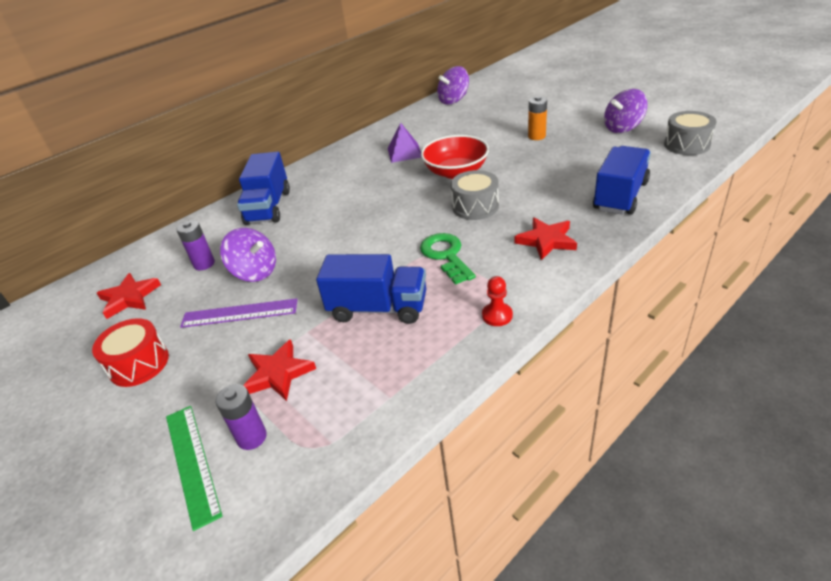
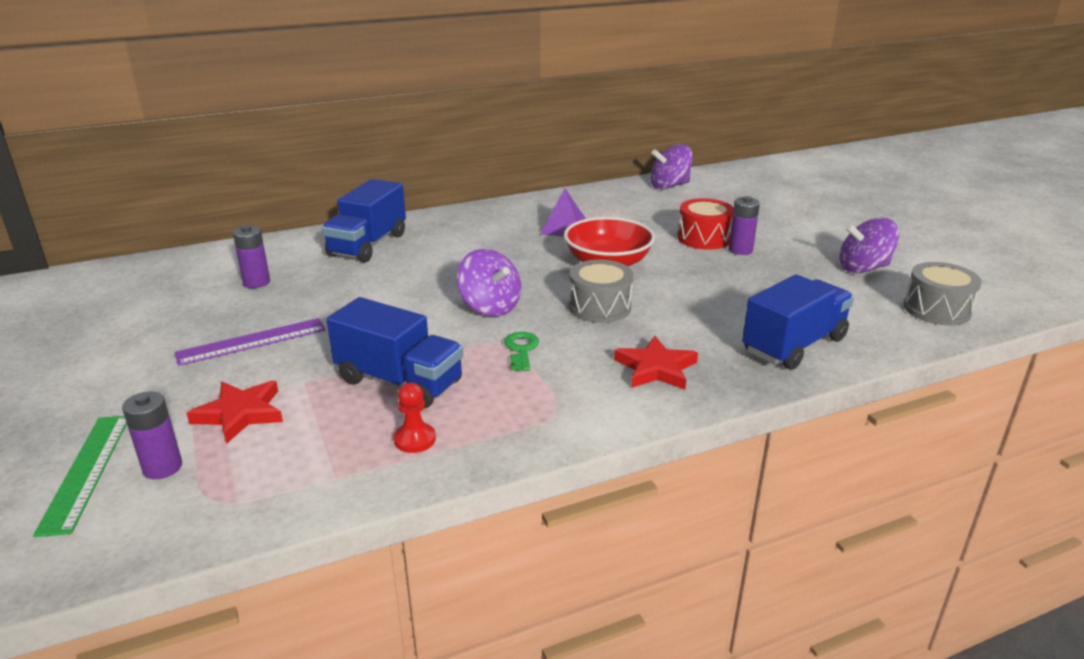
camera: 15 degrees right, 10 degrees down
(129, 298) = (159, 294): red star -> none
(139, 364) = (116, 359): red drum -> red drum (703, 238)
(239, 313) = (251, 341): purple ruler -> purple ruler turned 45 degrees counterclockwise
(255, 272) = (301, 305): purple spinning top -> purple spinning top (490, 307)
(446, 255) = (521, 349): green key -> green key, size x0.64
(497, 315) = (527, 431): red pawn -> red pawn (415, 439)
(536, 136) = (740, 250): orange battery -> purple battery

